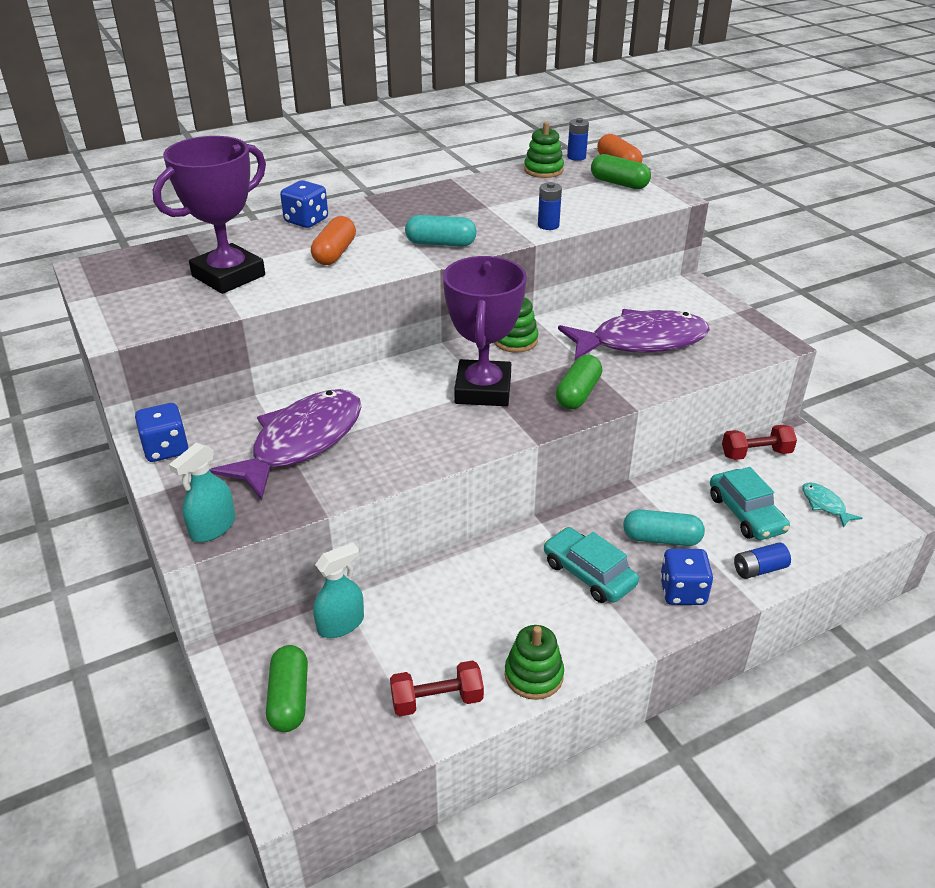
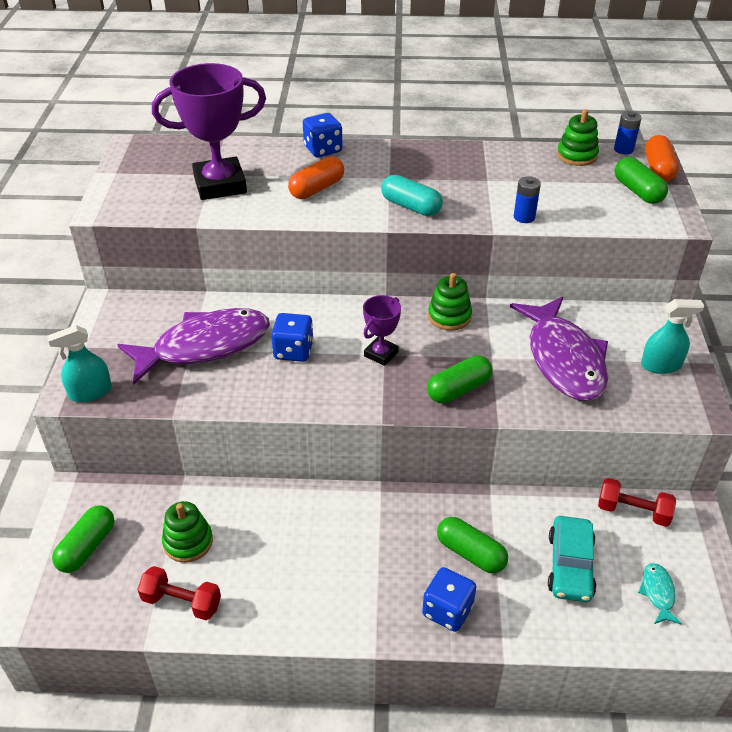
camera: 30 degrees right, 5 degrees up
(166, 449) = (111, 314): blue dice -> blue dice (293, 351)
(341, 624) = (164, 506): turquoise spray bottle -> turquoise spray bottle (661, 365)
(483, 390) = (381, 354): purple trophy -> purple trophy, size x0.51
(534, 675) = (267, 620): green stacking toy -> green stacking toy (188, 542)
(589, 573) = (381, 555): turquoise car -> none
(641, 341) = (563, 359): purple fish -> purple fish turned 60 degrees clockwise
(661, 539) = (470, 553): turquoise capsule -> green capsule
(759, 569) = (535, 624): blue battery -> none

